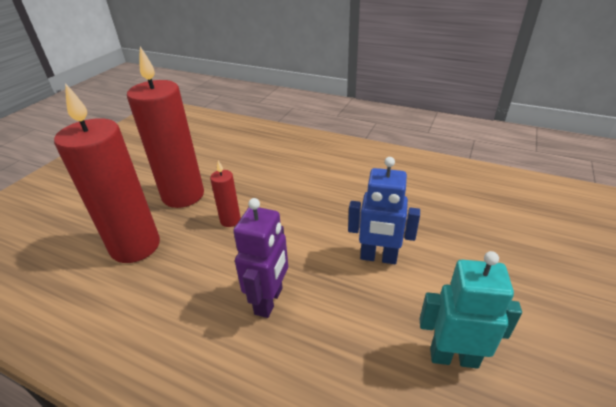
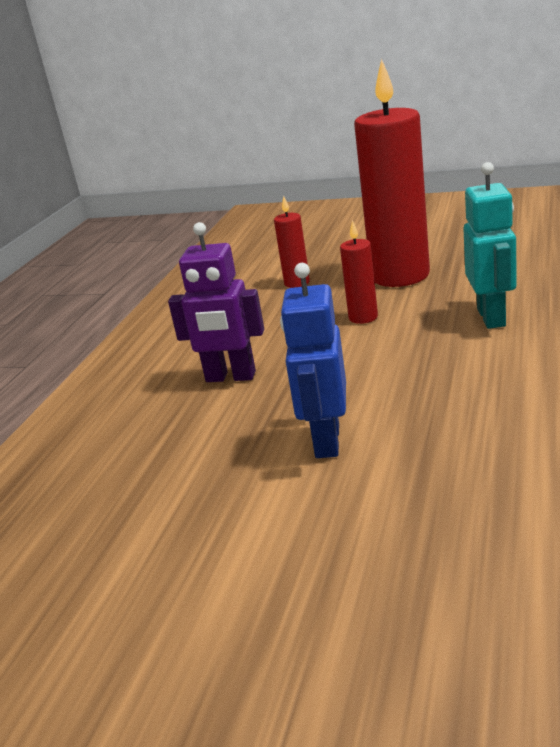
camera: 85 degrees right, 10 degrees down
(135, 246) = (297, 283): red candle -> red candle, size x0.45
(453, 357) = (154, 524): turquoise robot -> turquoise robot (492, 317)

